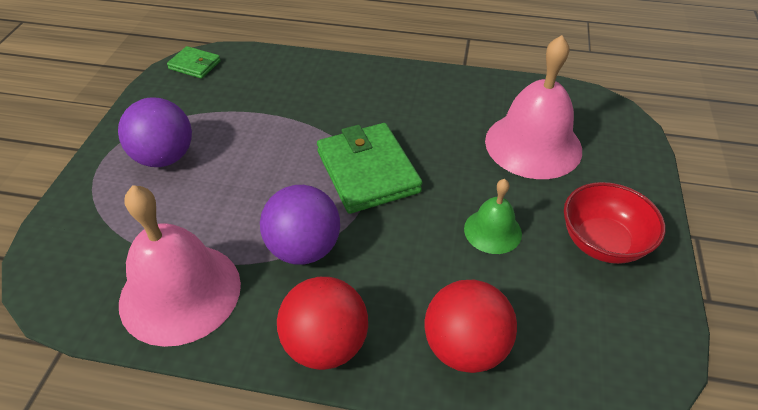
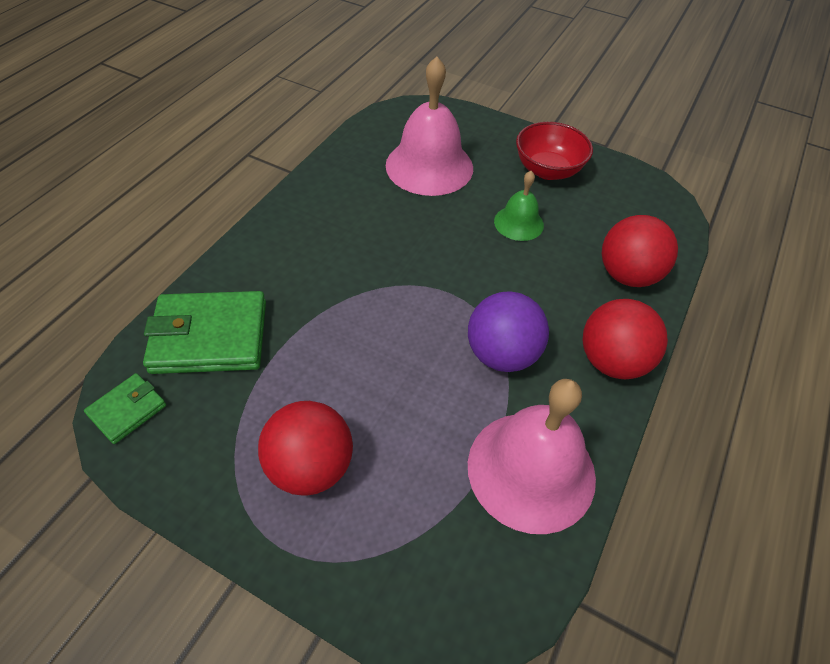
camera: 75 degrees left, 5 degrees up
(164, 157) = (310, 466): purple ball -> red ball
(367, 172) = (417, 282): green wallet -> green wallet (209, 337)

